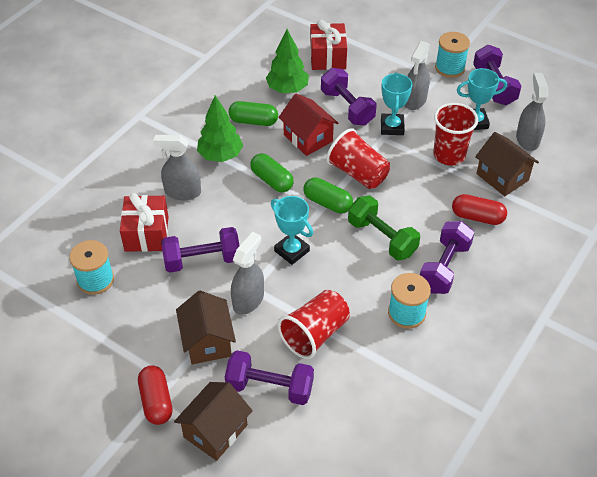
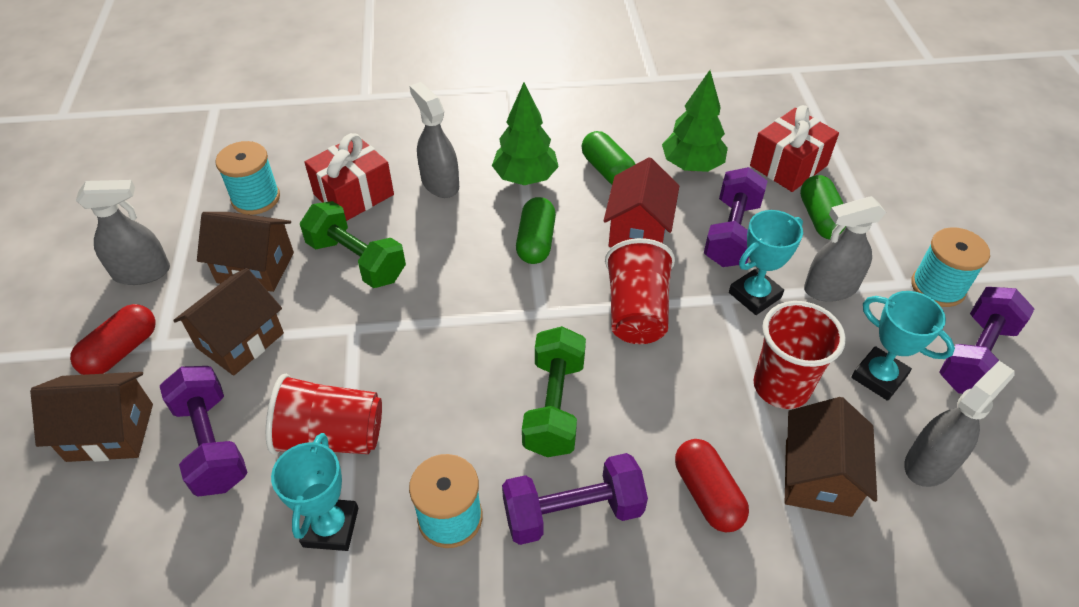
camera: 50 degrees right, 0 degrees up
(157, 308) = (255, 267): none -> brown house
(202, 260) = (356, 260): purple dumbbell -> green dumbbell
(248, 300) = (332, 337): grey spray bottle -> grey spray bottle (142, 272)
(291, 251) = (444, 328): turquoise trophy -> turquoise trophy (330, 527)
(327, 203) = (555, 313): green capsule -> green capsule (820, 219)

